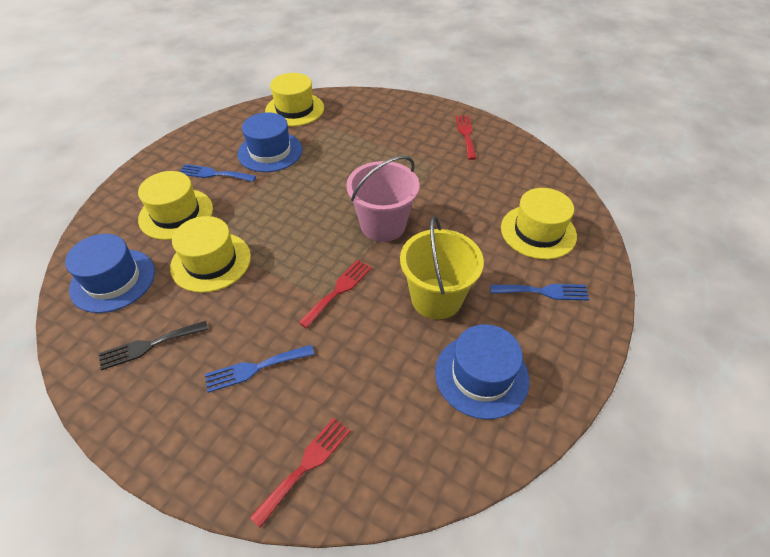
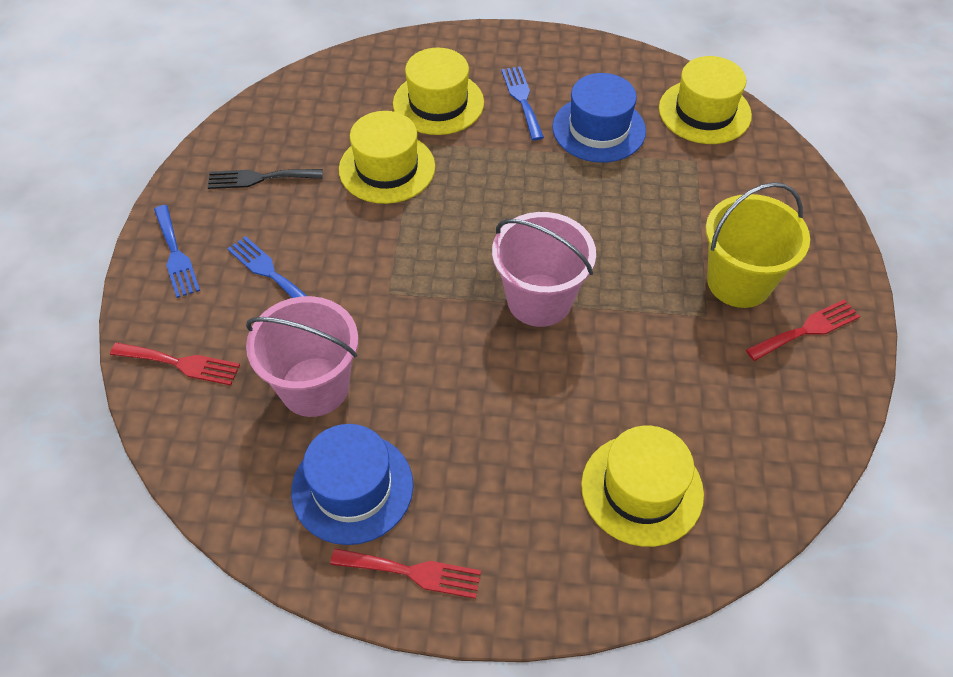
camera: 65 degrees right, 5 degrees up
(113, 280) = (322, 107): blue hat -> none
(149, 345) = (259, 178): black fork -> black fork turned 45 degrees counterclockwise
(338, 290) = (407, 299): red fork -> red fork (413, 572)
(383, 371) = (314, 387): none -> pink bucket
(436, 298) = (446, 402): yellow bucket -> yellow bucket (739, 282)
(543, 292) = (524, 525): blue fork -> blue fork (175, 255)

